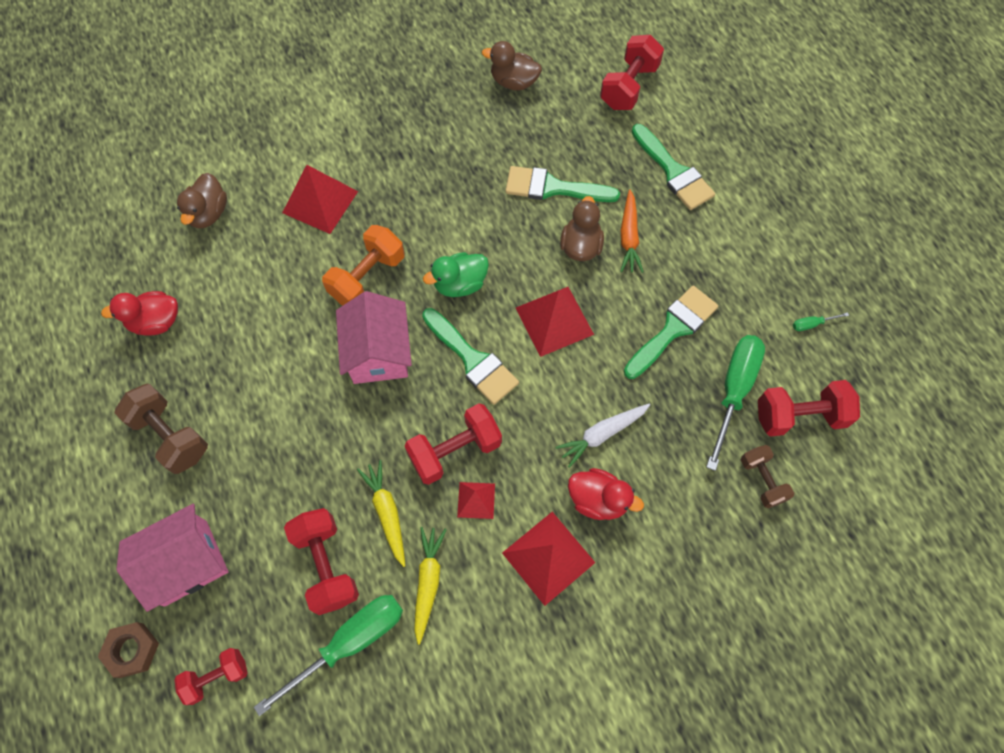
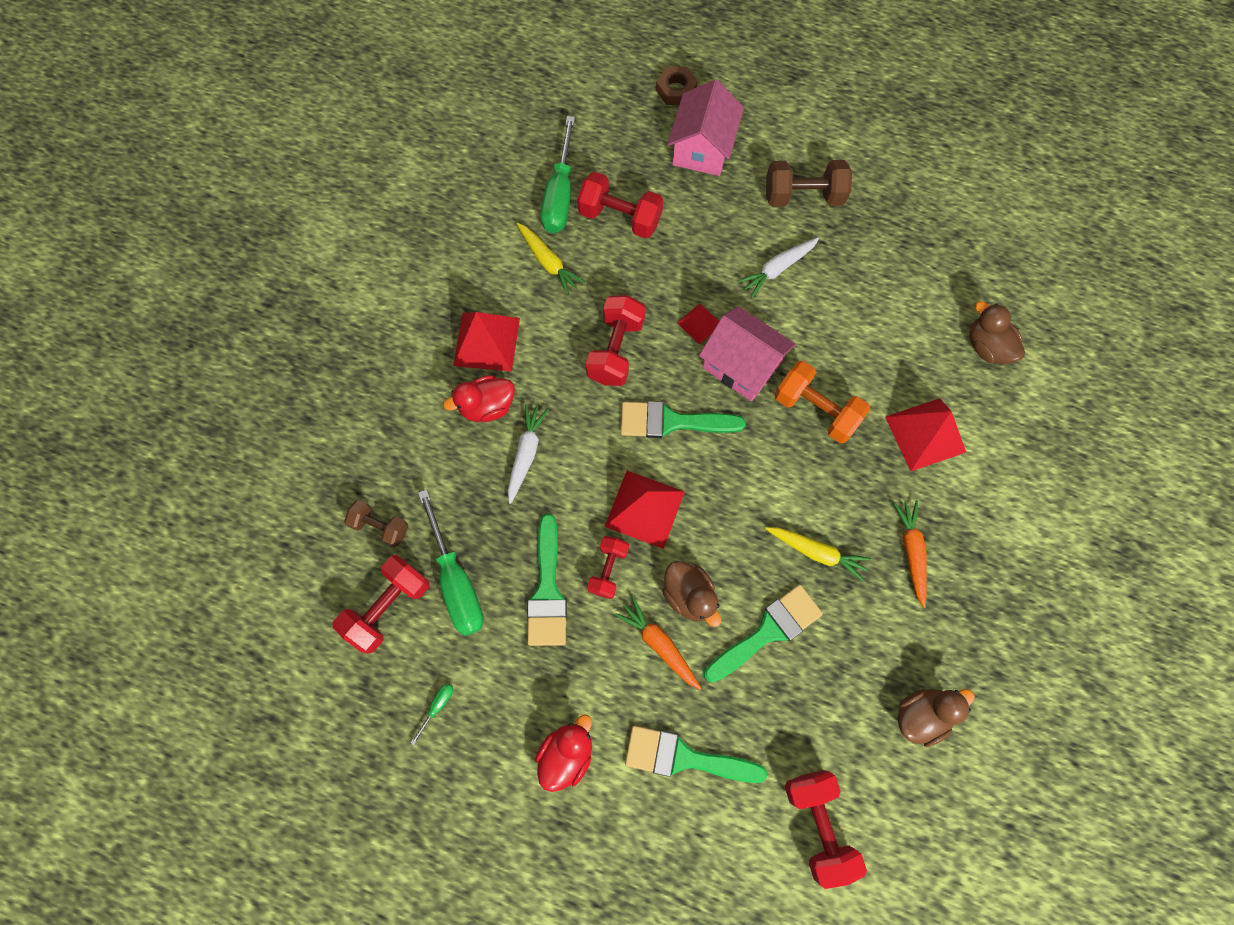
camera: 135 degrees right, 5 degrees up
(156, 322) = (910, 246): red duck -> red duck (566, 753)
(217, 676) = (615, 119): red dumbbell -> red dumbbell (608, 570)
(265, 397) = (777, 269): none -> white carrot
(367, 277) = (816, 410): orange dumbbell -> orange dumbbell turned 45 degrees counterclockwise
(387, 512) = (617, 275): yellow carrot -> yellow carrot (816, 552)
(416, 153) = (911, 551): none -> orange carrot
(460, 284) = (745, 470): green duck -> none
(476, 500) = (569, 333): red pyramid -> red pyramid (699, 323)

